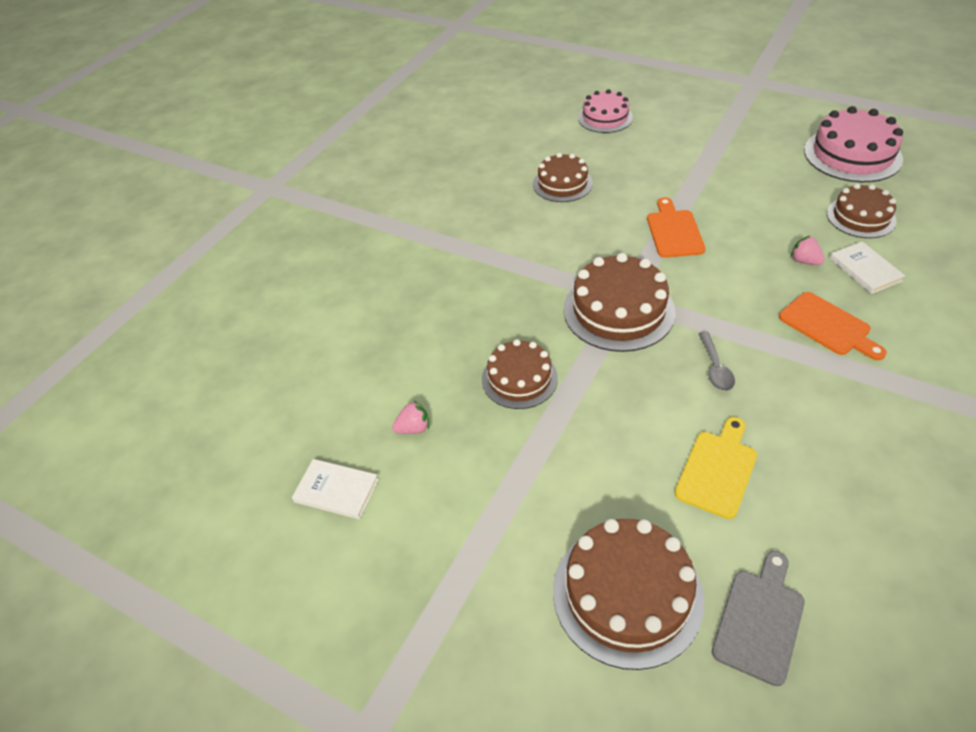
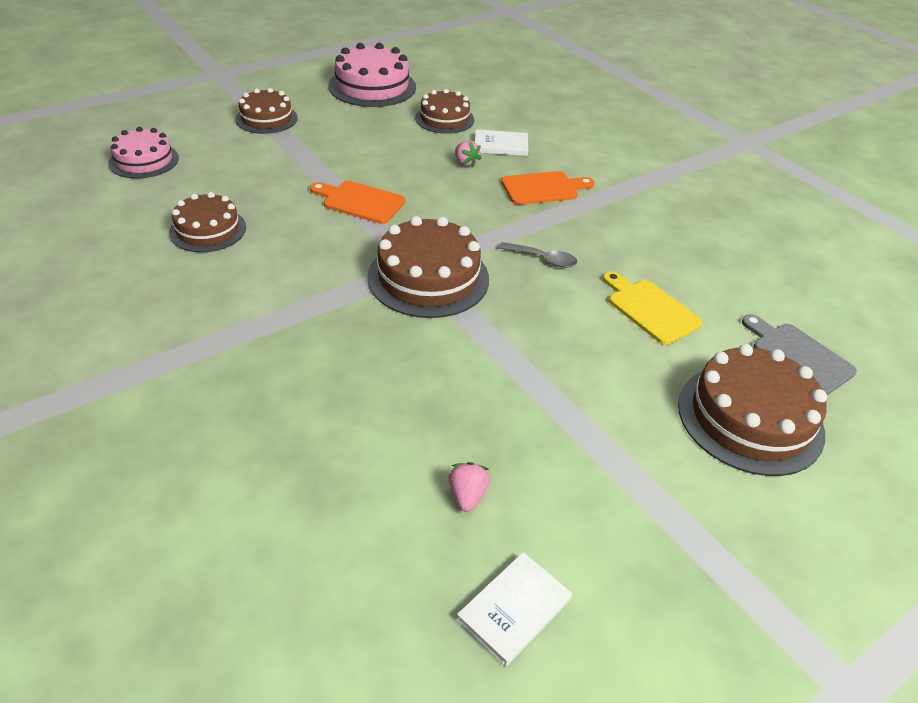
camera: 70 degrees left, 5 degrees down
(519, 378) = (461, 380): brown cake -> brown cake (266, 118)
(804, 261) = (465, 163): pink strawberry -> pink strawberry turned 105 degrees counterclockwise

